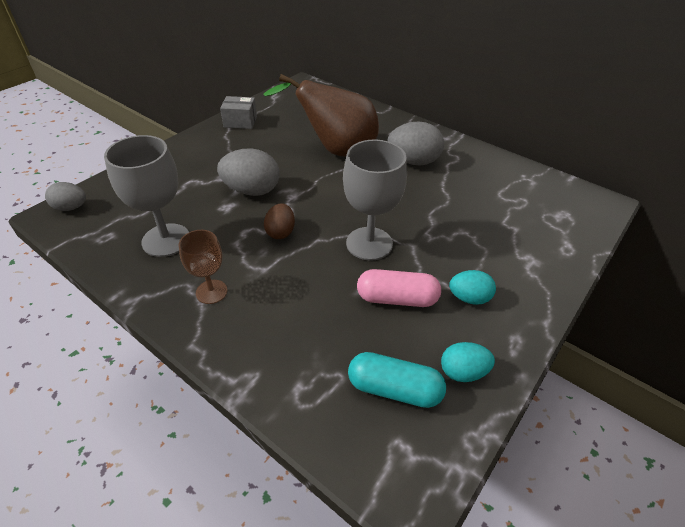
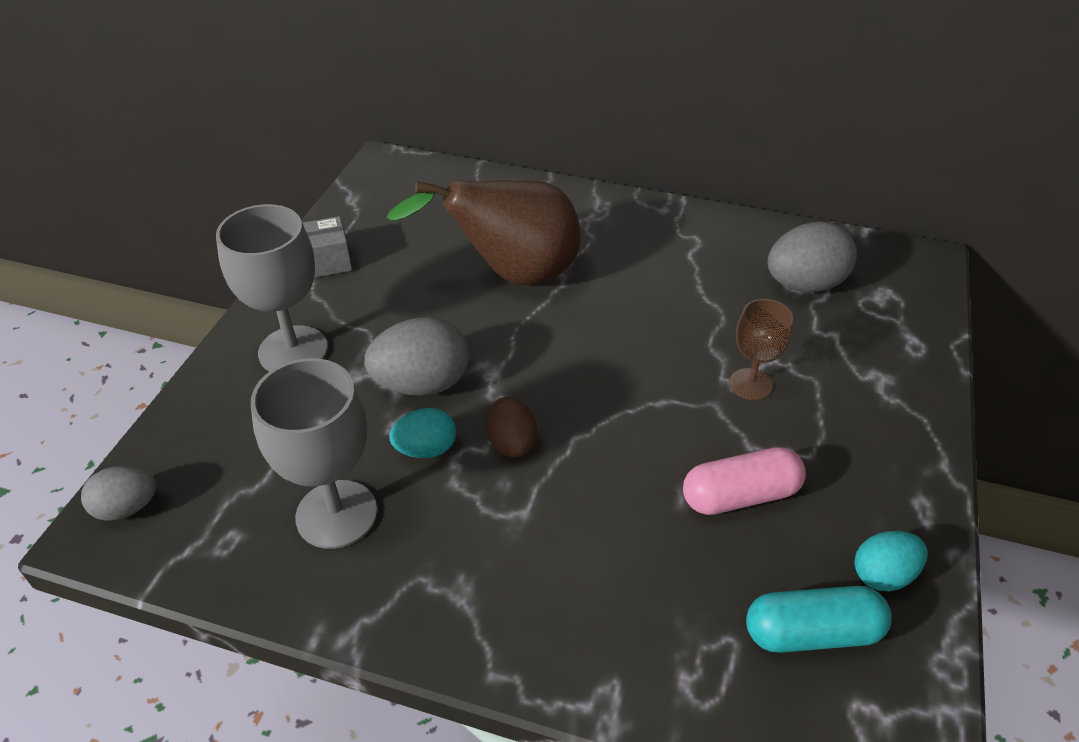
camera: 20 degrees left, 0 degrees up
(211, 292) = (467, 577): brown goblet -> brown goblet (750, 384)
(369, 243) = (653, 420): grey goblet -> grey goblet (293, 350)
(413, 161) = (639, 263): grey egg -> grey egg (804, 284)
(469, 298) = (833, 462): turquoise egg -> turquoise egg (426, 449)

